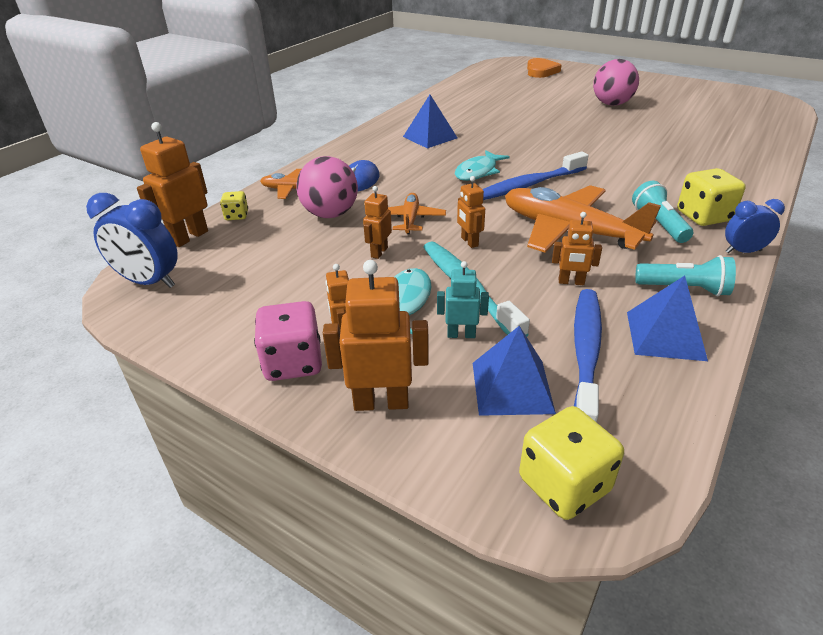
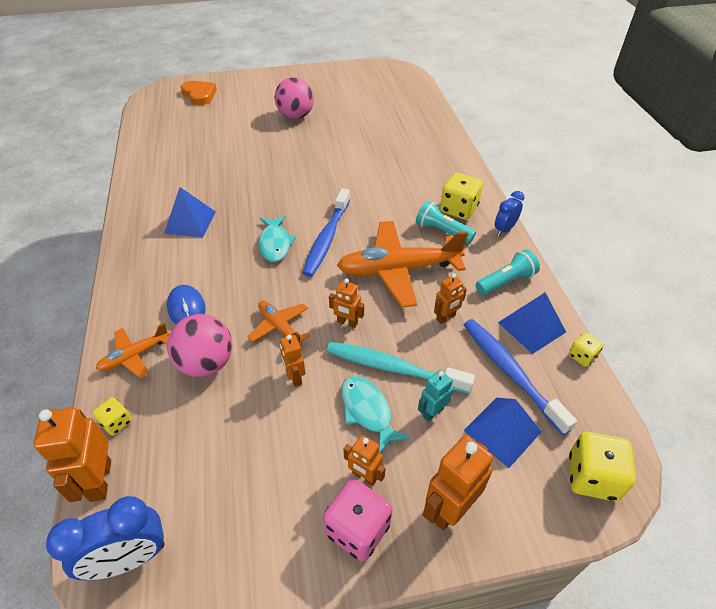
camera: 45 degrees left, 10 degrees up
(700, 390) = (582, 356): none -> yellow dice

